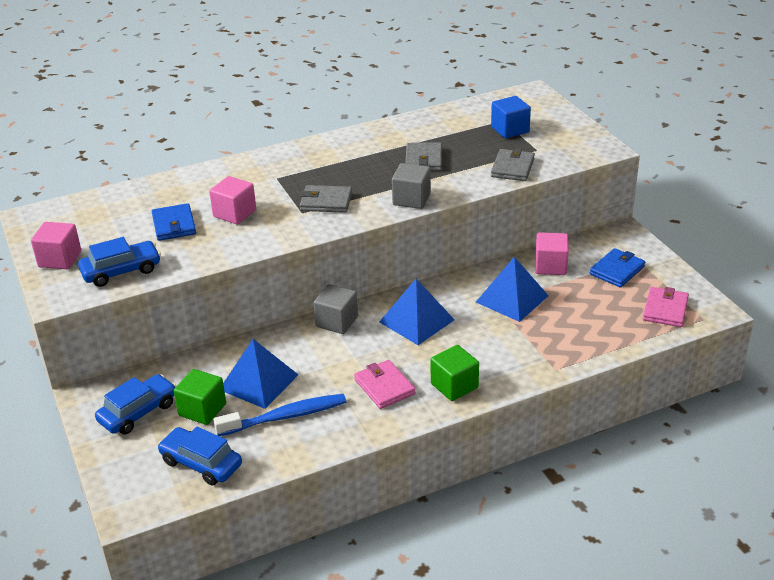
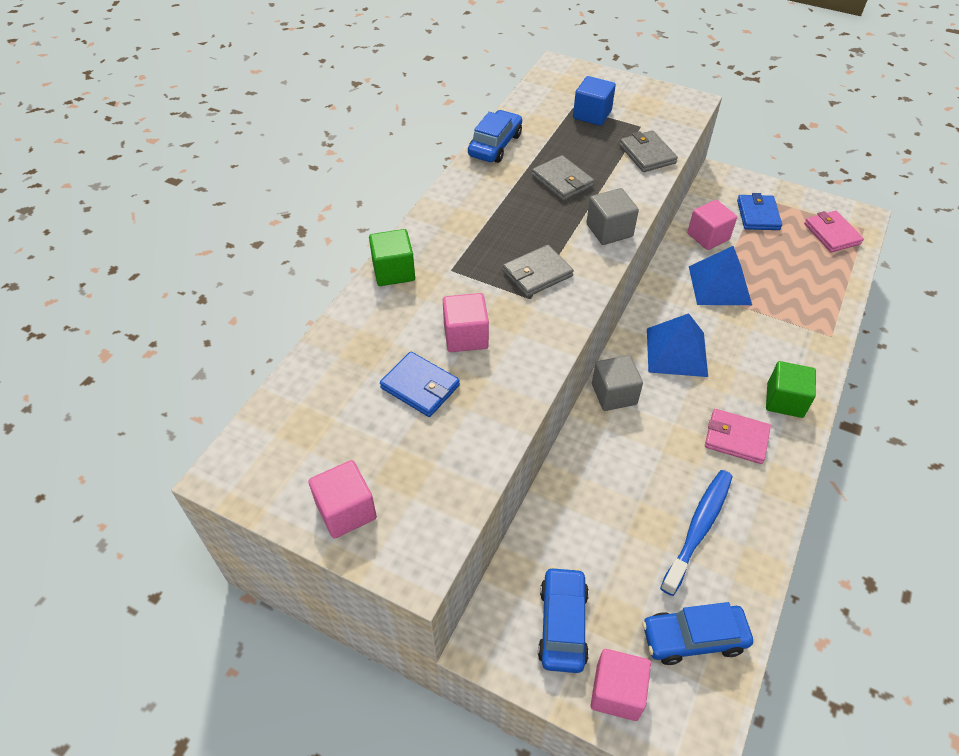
camera: 40 degrees left, 15 degrees up
(121, 271) = (440, 482): blue car -> blue car (495, 145)
(123, 458) = (617, 692): none -> pink cube
(202, 410) = (618, 575): green cube -> green cube (393, 271)
(258, 382) = (629, 507): blue pyramid -> none

